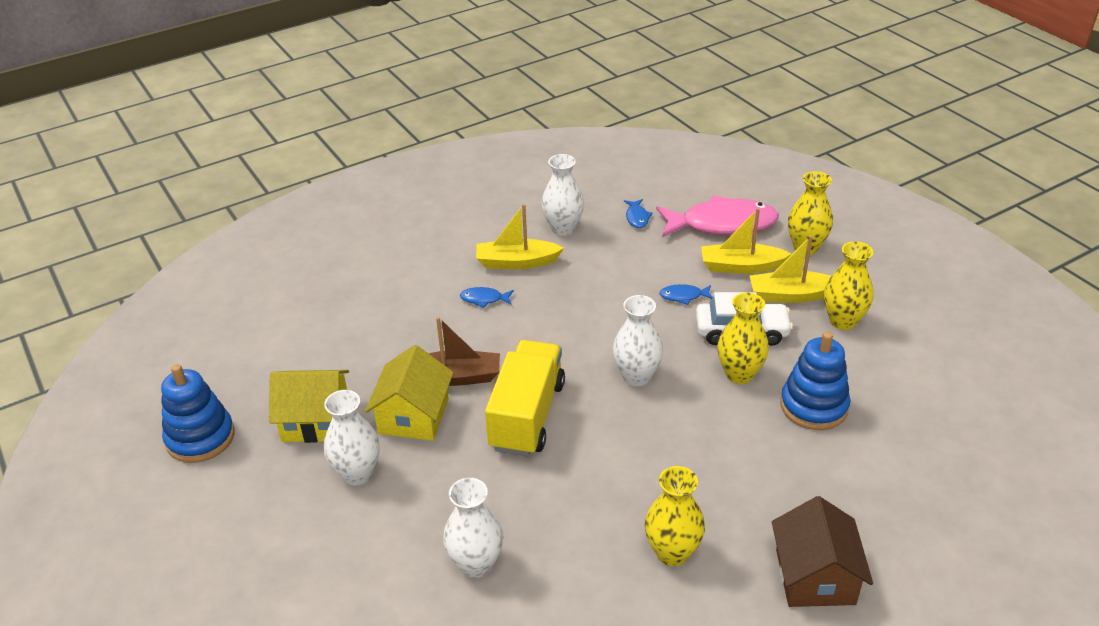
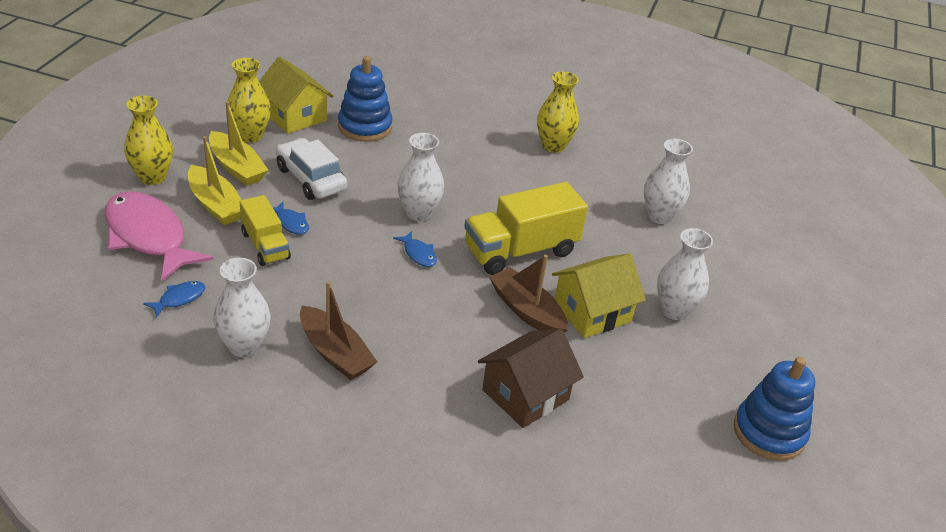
camera: 135 degrees left, 0 degrees up
(315, 420) = (665, 369): yellow house -> yellow house (294, 116)
(484, 299) = (414, 347): blue fish -> blue fish (418, 254)
(517, 262) = (335, 353): yellow boat -> brown boat
(664, 273) = (265, 245): none -> yellow truck
(739, 374) = (364, 166): yellow vase -> none
(815, 576) = (507, 96): brown house -> brown house (525, 395)

